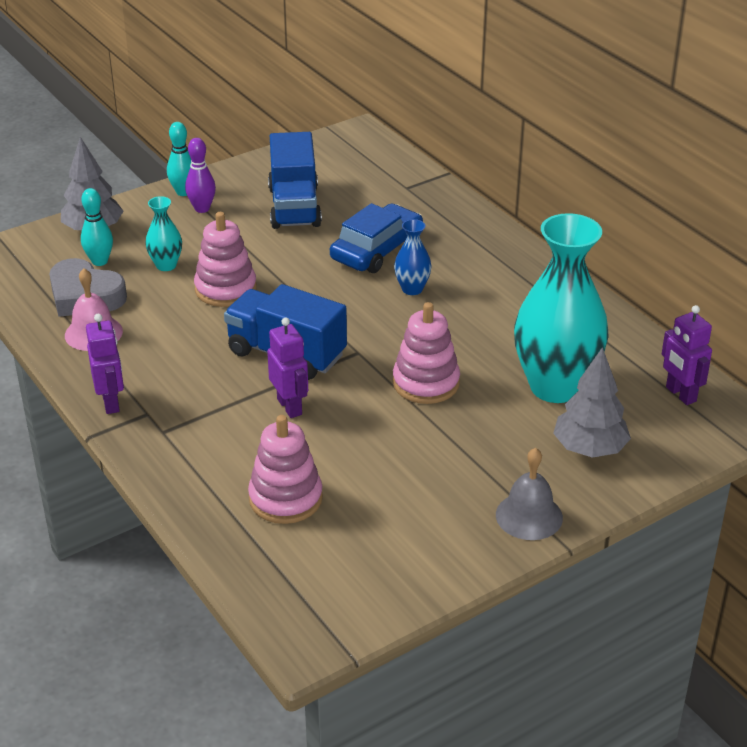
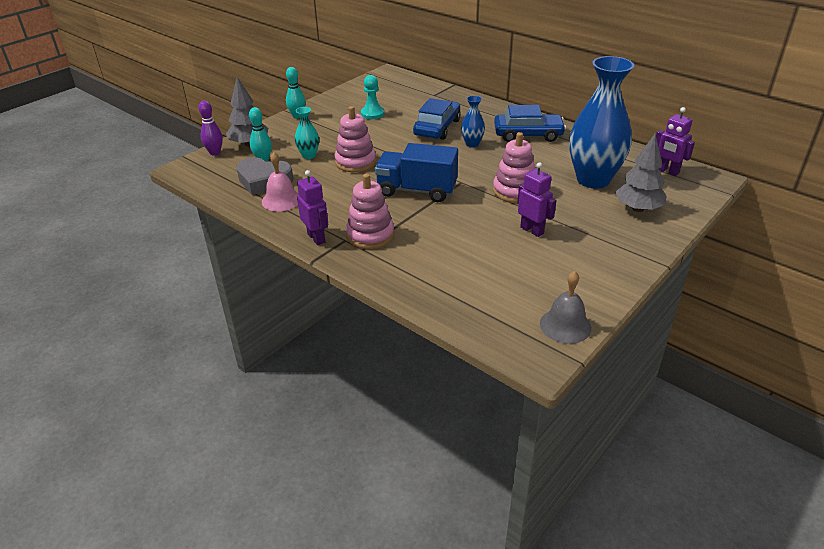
camera: 15 degrees left, 0 degrees up
(202, 209) = (314, 123): purple bowling pin -> purple bowling pin (215, 153)
(285, 498) = (469, 272): pink stacking toy -> pink stacking toy (370, 235)
(290, 407) = (438, 219): purple robot -> purple robot (532, 230)
(294, 207) = (372, 114): blue truck -> turquoise pawn
(507, 288) = (528, 134): none -> blue car
(529, 516) = (630, 252): grey bell -> grey bell (565, 325)
(555, 387) = (593, 180): turquoise vase -> blue vase

